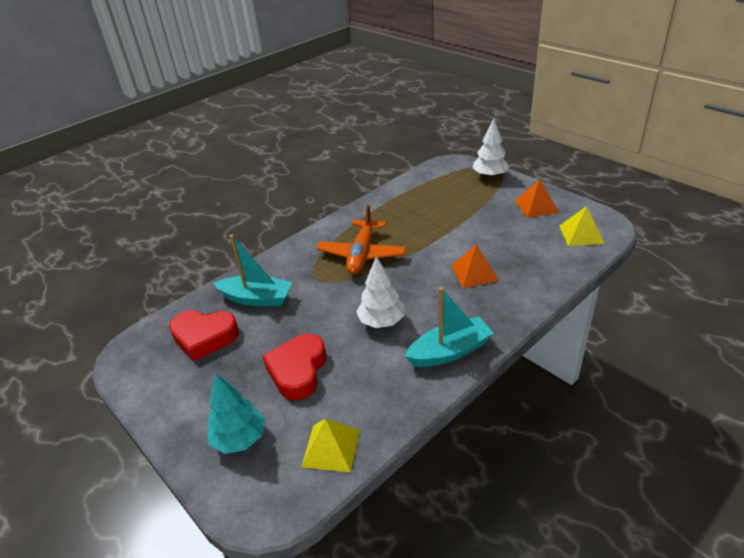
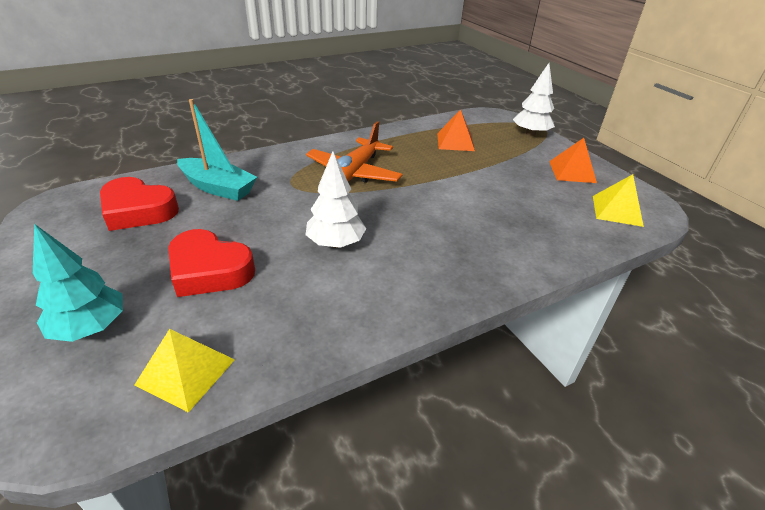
camera: 10 degrees right, 0 degrees up
(298, 371) = (209, 270): red heart -> red heart turned 90 degrees counterclockwise
(450, 351) = (398, 297): turquoise boat -> none
(474, 273) = (470, 220): orange pyramid -> orange pyramid (455, 142)

